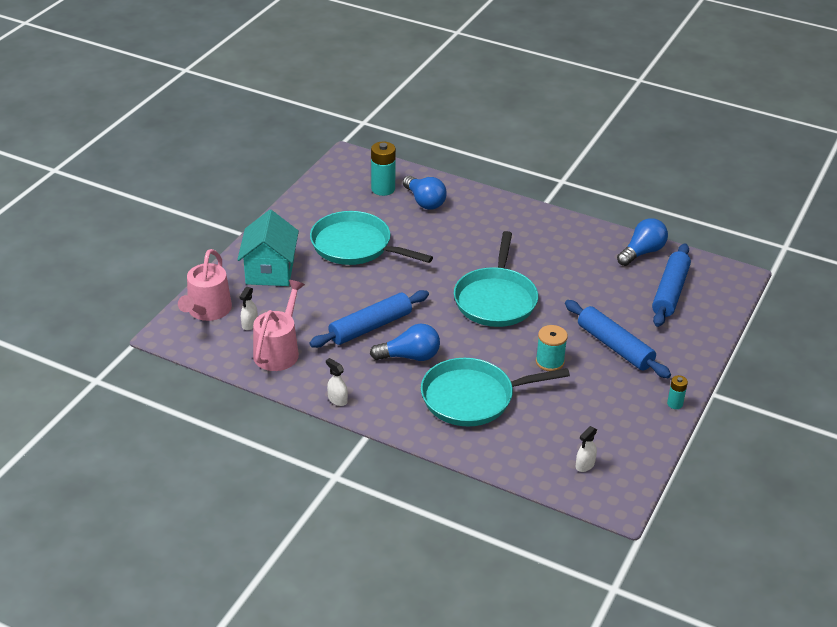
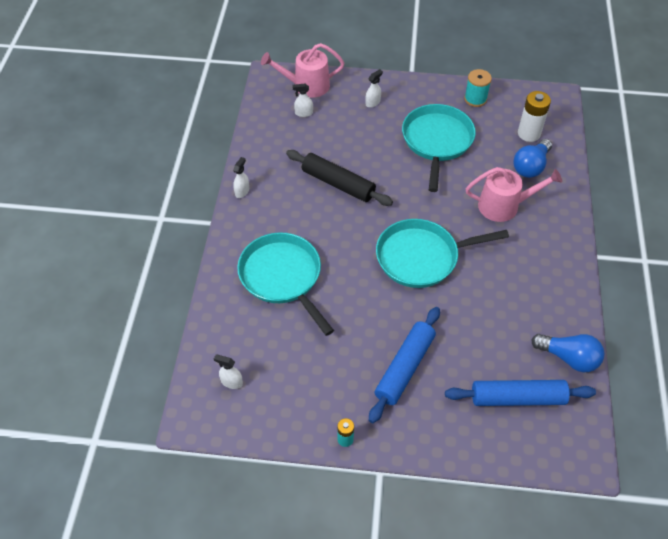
camera: 70 degrees right, 15 degrees up
(270, 271) = (373, 102): turquoise house -> white spray bottle
(278, 351) = (281, 139): pink watering can -> pink watering can (504, 206)
(370, 327) = (338, 184): blue rolling pin -> black rolling pin
(383, 189) = (529, 133): turquoise battery -> white battery
(410, 356) = (314, 220): blue light bulb -> none
(549, 362) = (356, 320): turquoise spool -> turquoise spool (475, 99)

